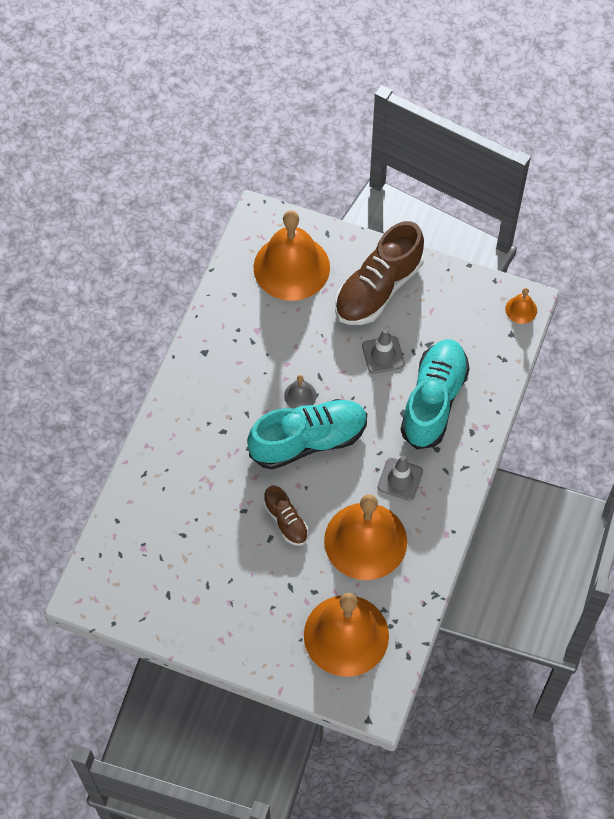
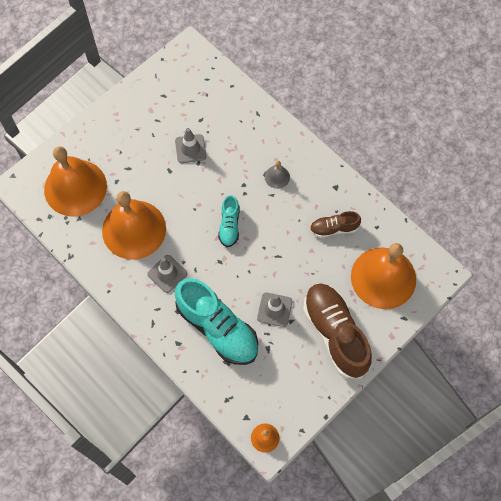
camera: 115 degrees right, 5 degrees up
(229, 528) = (190, 149): none -> grey traffic cone
(286, 521) = (176, 185): brown shoe -> brown shoe (334, 228)
(300, 395) = (269, 236): grey bell -> grey bell (277, 177)
(308, 441) = (229, 226): turquoise shoe -> turquoise shoe, size x0.51

